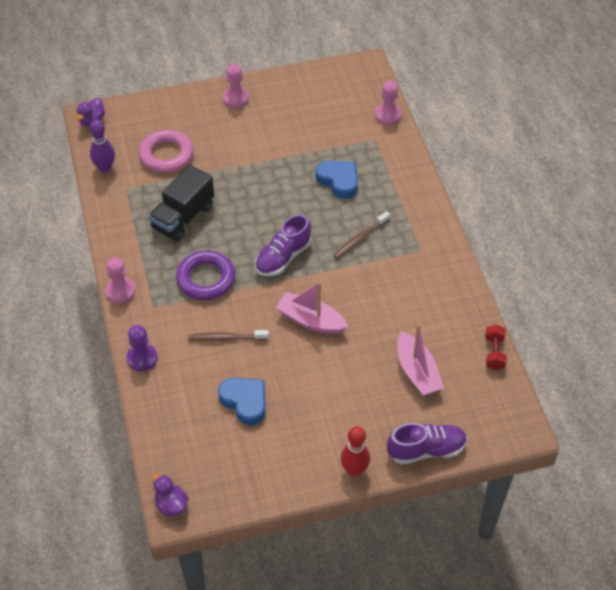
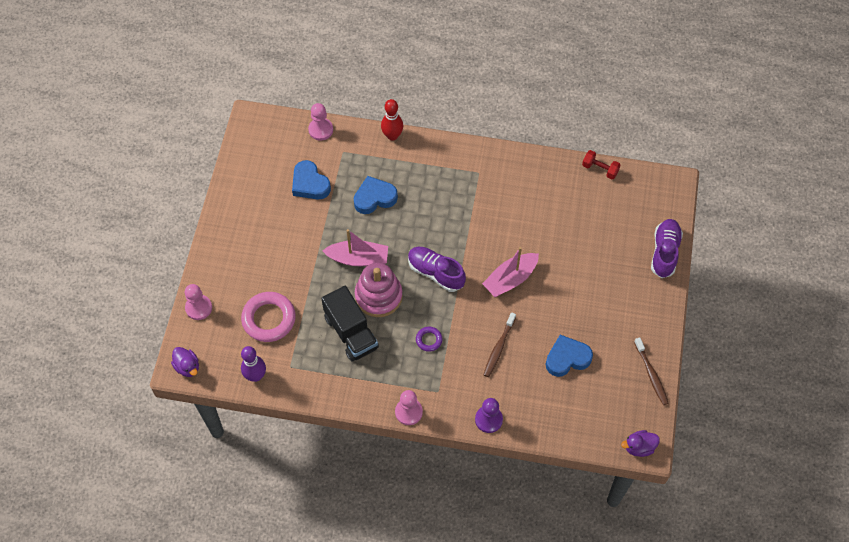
camera: 65 degrees left, 10 degrees up
(206, 279) = (429, 340): purple ring -> purple ring, size x0.49
(233, 223) = (378, 296): none -> pink stacking toy
(235, 98) = (231, 237): pink pawn -> pink pawn (198, 308)
(283, 257) = (435, 273): purple shoe -> purple shoe turned 150 degrees clockwise
(324, 129) = (310, 184): none -> blue heart
(354, 470) = (661, 307): red bowling pin -> red bowling pin (392, 136)
(360, 239) = (445, 209): brown toothbrush -> brown toothbrush (651, 374)
(417, 372) = (593, 227): pink boat -> pink boat (358, 258)

